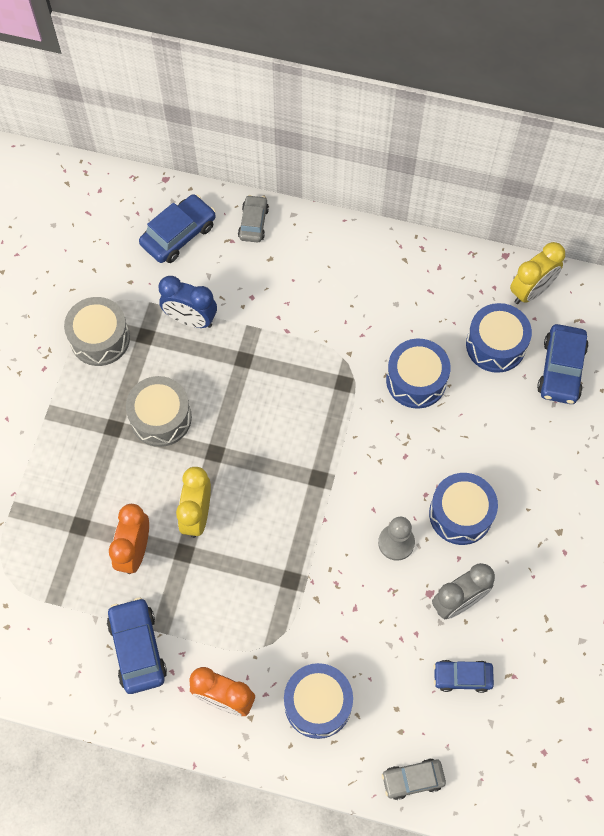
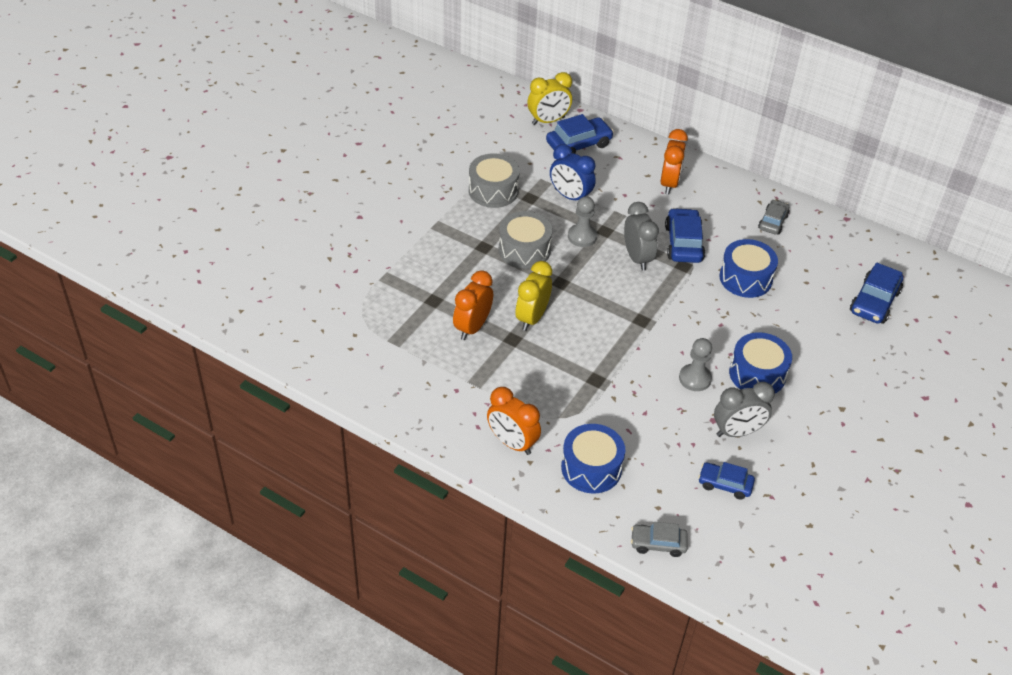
camera: 15 degrees right, 20 degrees down
(137, 648) = (451, 390): blue car -> blue car (683, 243)
(220, 376) = (582, 236): none -> grey pawn
(253, 223) = (641, 151): grey car -> grey car (773, 222)
(290, 389) = (637, 258): none -> grey clock
(298, 264) = (669, 183): none -> orange clock
(495, 345) = (821, 272): blue drum -> none
(531, 291) = (862, 246): yellow clock -> yellow clock (548, 121)

